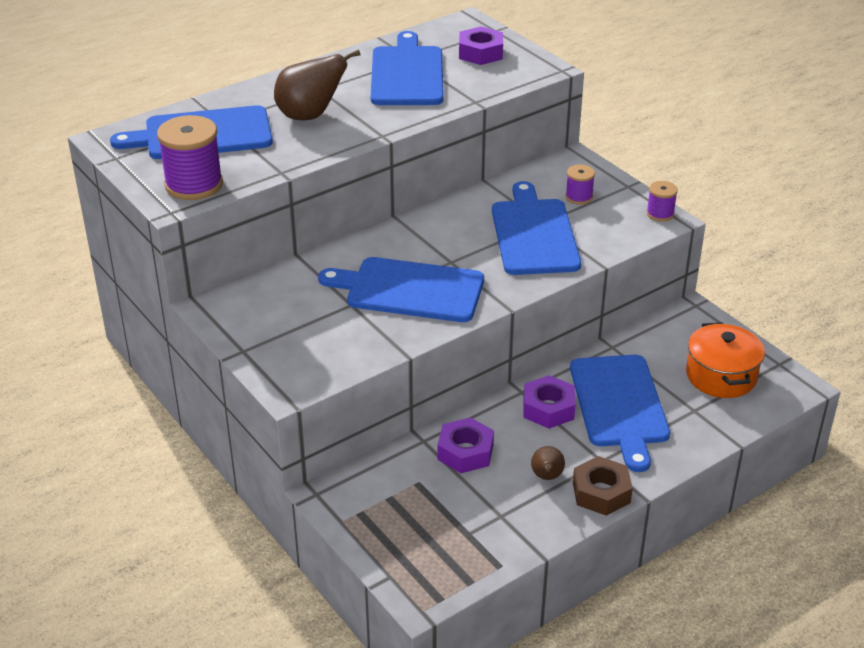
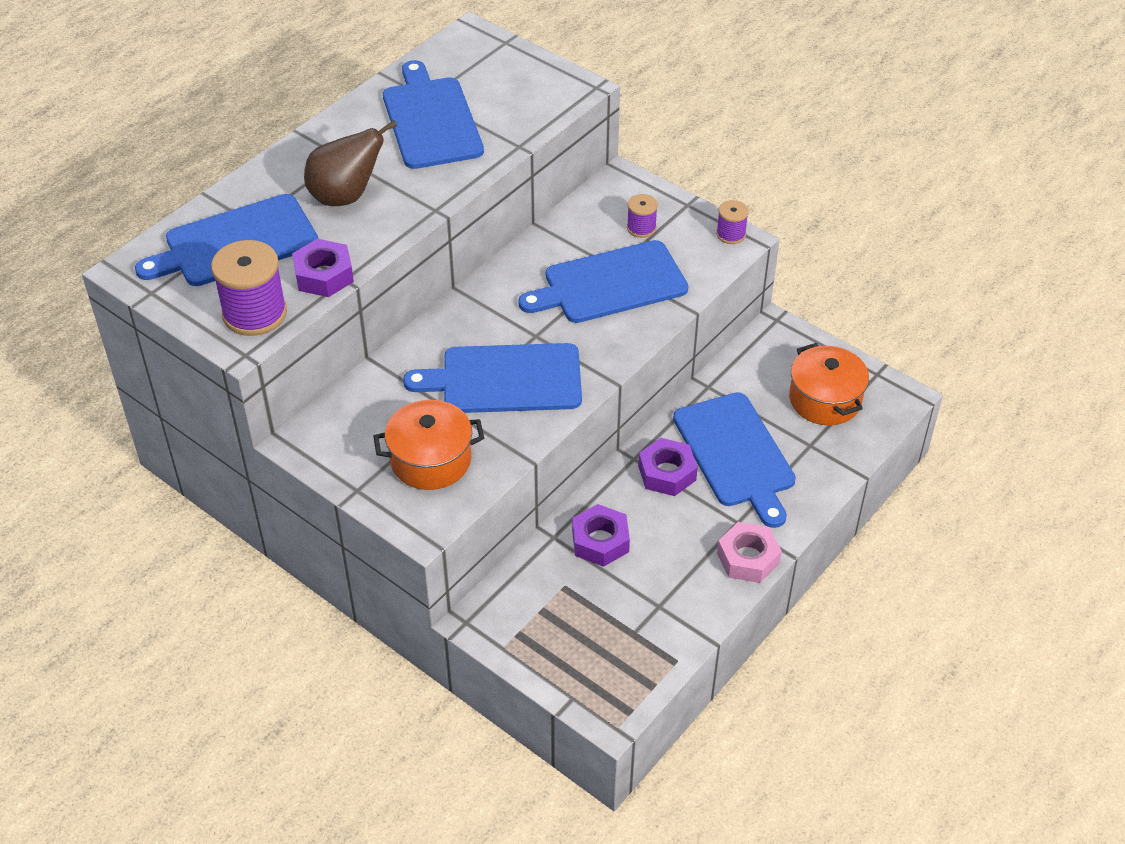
camera: 15 degrees left, 10 degrees up
(317, 339) = (431, 460): none -> orange pot
(480, 53) = (500, 77): purple nut -> purple nut (324, 275)
(534, 234) = (610, 284): blue cutting board -> blue cutting board turned 90 degrees counterclockwise
(547, 477) = (690, 552): brown pear -> none
(601, 492) = (748, 558): brown nut -> pink nut

